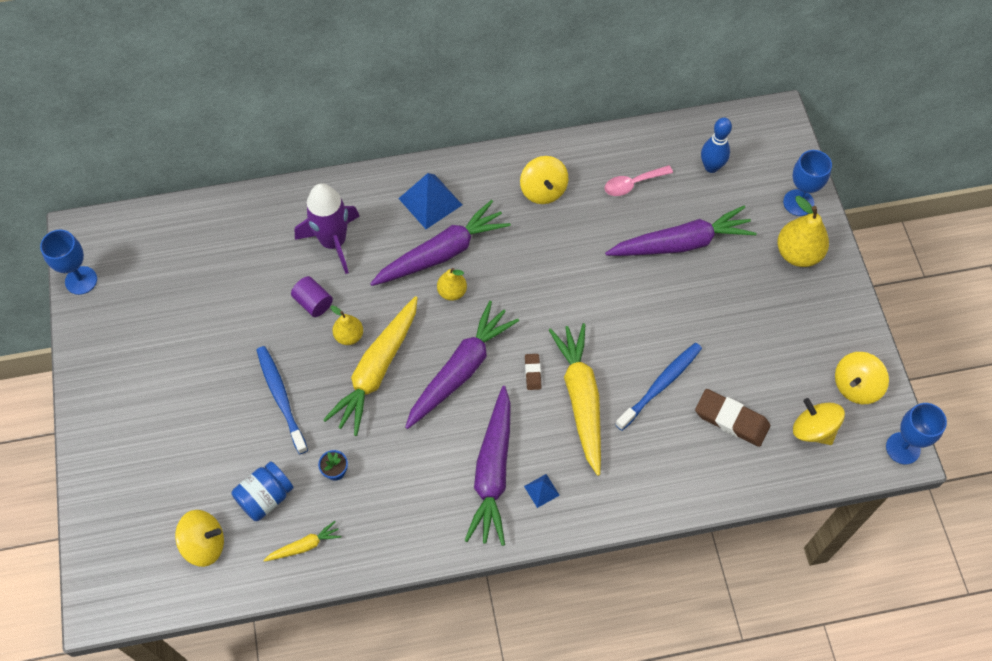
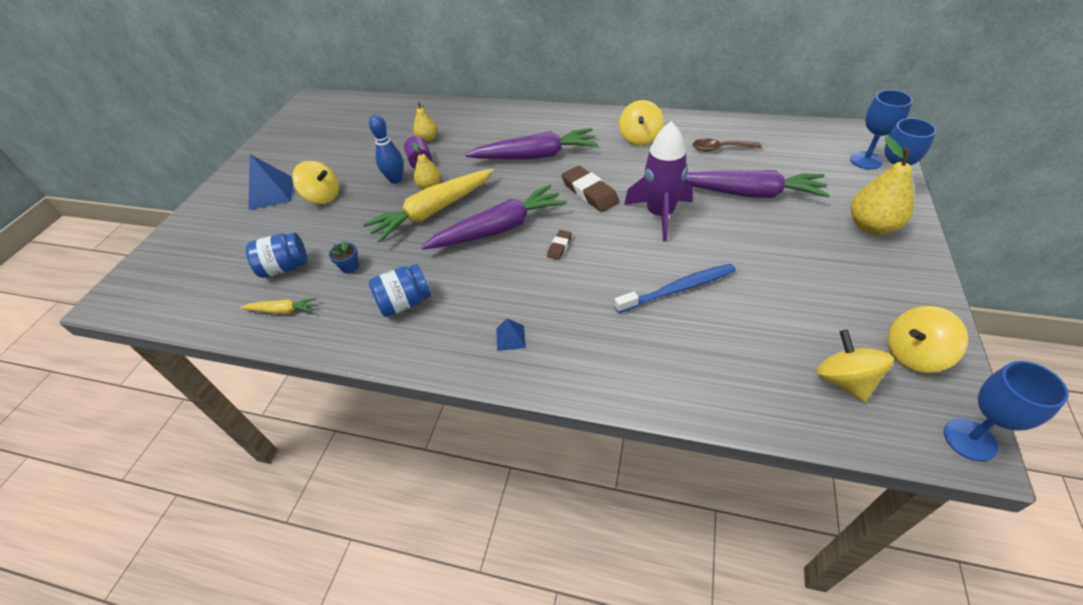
camera: 30 degrees right, 15 degrees down
(81, 280) = (289, 119): blue goblet -> blue goblet (866, 160)
(204, 544) = (215, 284): yellow spinning top -> yellow spinning top (323, 196)
(281, 397) = (351, 209): blue toothbrush -> none
(333, 242) = (461, 134): purple rocket -> purple rocket (660, 214)
(422, 491) = (405, 303): none -> blue jar
(430, 201) = (547, 127): blue pyramid -> blue pyramid (272, 193)
(452, 292) = (527, 179): yellow pear -> yellow pear (427, 138)
(493, 472) = (475, 308): purple carrot -> none
(581, 399) = (592, 277): yellow carrot -> none
(632, 184) = (720, 148): pink spoon -> brown spoon
(711, 167) = (800, 152): blue bowling pin -> blue bowling pin (396, 180)
(731, 419) = (744, 340): brown eraser -> brown eraser (589, 192)

